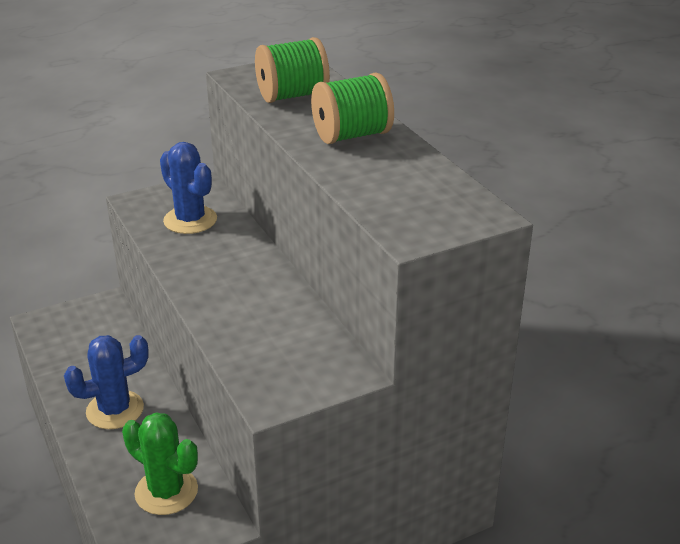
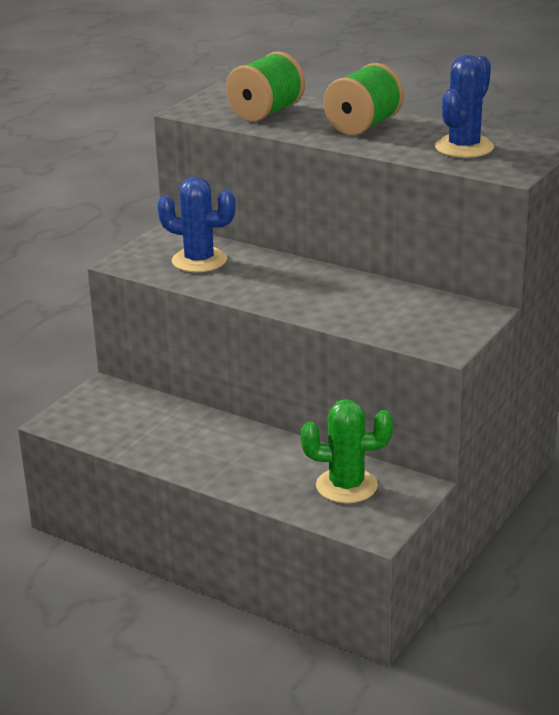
camera: 30 degrees left, 5 degrees down
(115, 410) = (226, 454): blue cactus -> blue cactus (464, 147)

